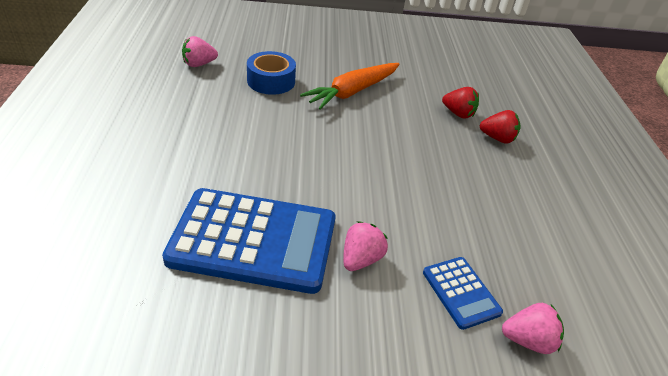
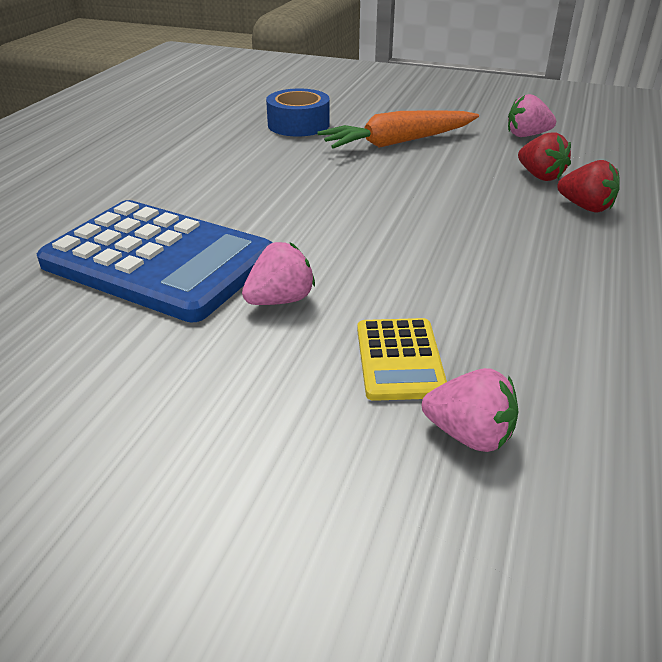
camera: 25 degrees right, 5 degrees down
(199, 64) = (224, 104): pink strawberry -> pink strawberry (526, 135)
(461, 292) = (399, 359): blue calculator -> yellow calculator

